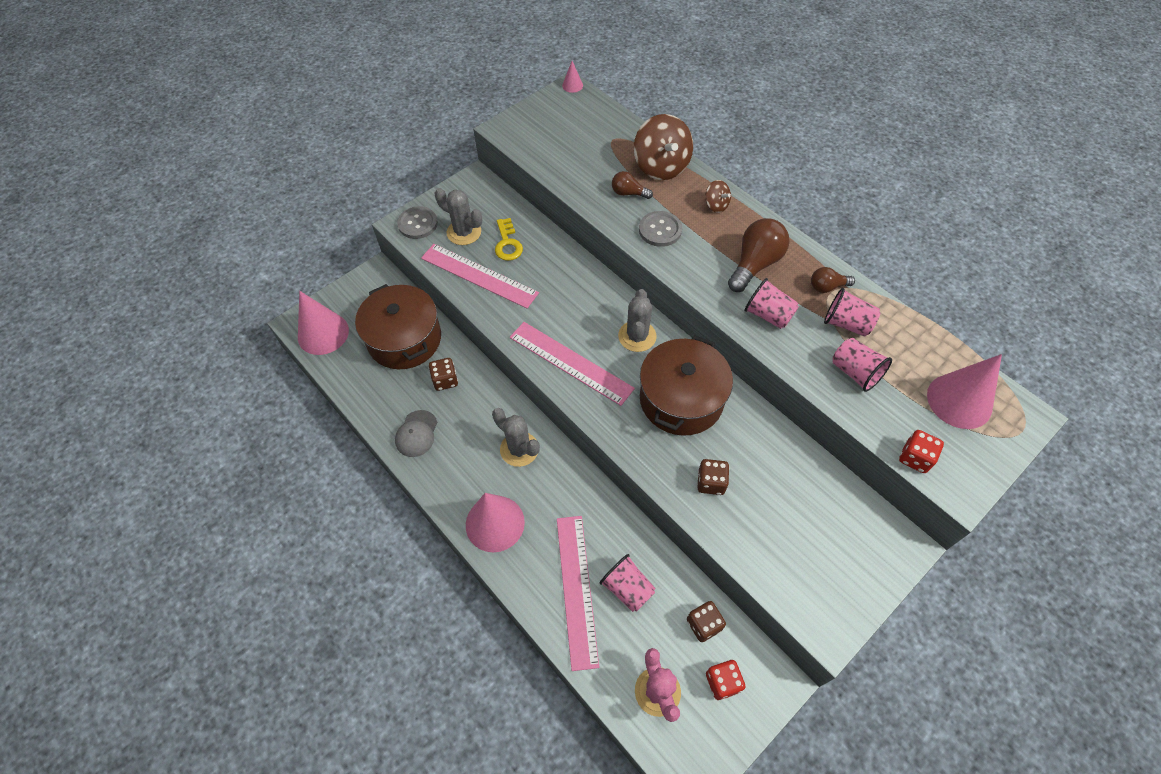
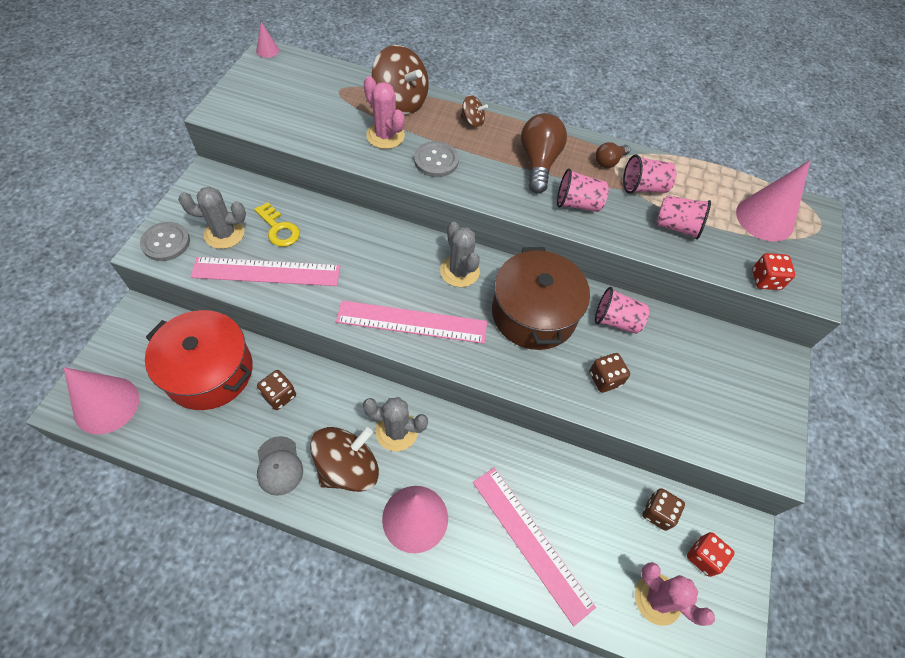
camera: 35 degrees left, 0 degrees up
(404, 339) = (209, 371): brown pot -> red pot
(466, 459) = (348, 467): none -> brown spinning top
(627, 588) = (575, 515): pink cup -> pink cup (616, 321)
(628, 193) = (385, 136): brown light bulb -> pink cactus

